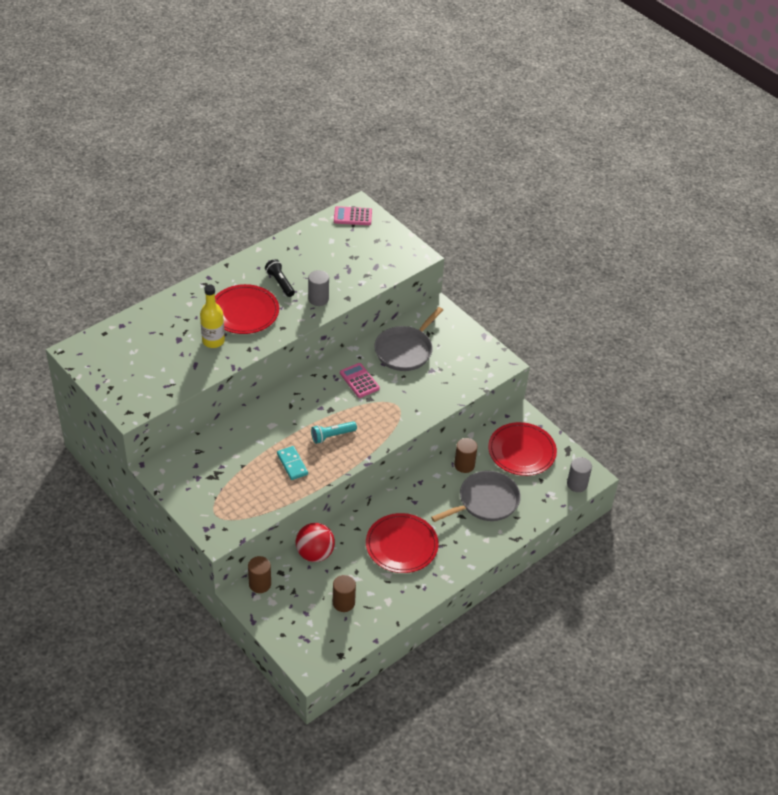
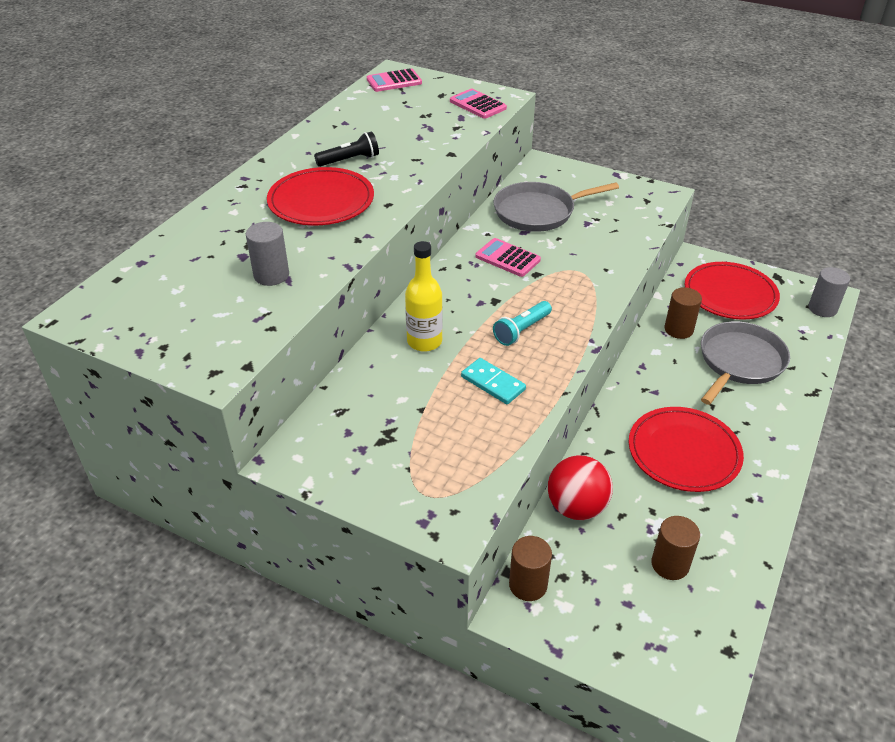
camera: 20 degrees left, 5 degrees down
(213, 341) = (297, 244): yellow bottle -> yellow bottle (424, 341)
(280, 283) = (349, 160): black flashlight -> black flashlight turned 120 degrees clockwise
(318, 299) = (413, 164): grey cylinder -> grey cylinder (271, 275)
(395, 258) = (477, 105): none -> pink calculator
(405, 350) = (538, 212): grey pan -> grey pan turned 60 degrees clockwise

